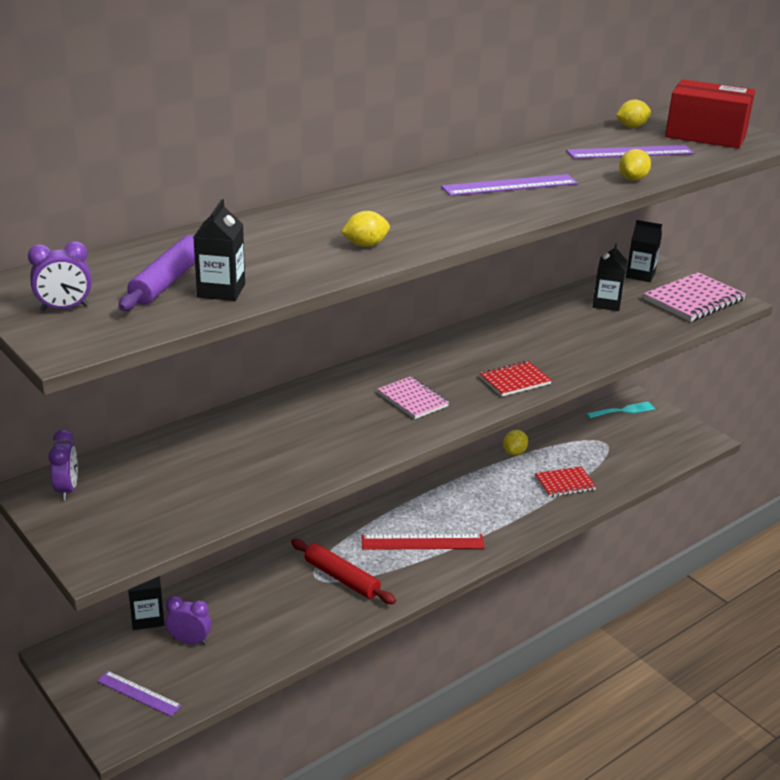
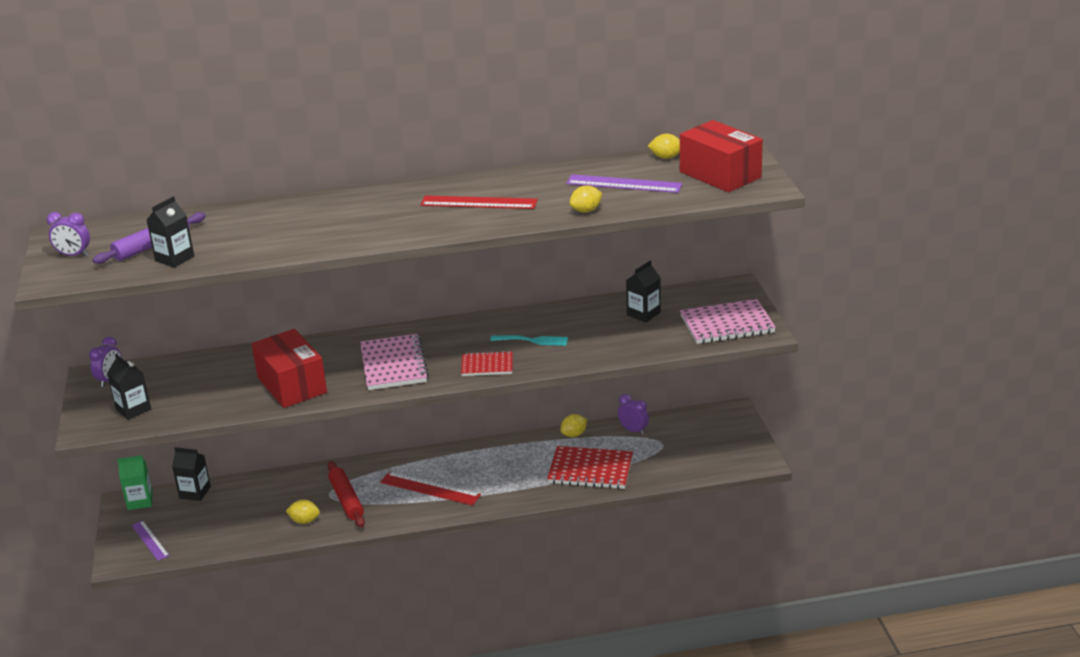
camera: 30 degrees right, 0 degrees up
(82, 647) = (140, 501): none -> green carton
(189, 641) = (208, 515): purple clock -> purple clock (633, 430)
(318, 446) = (292, 385): none -> red box
(365, 245) = (306, 238): yellow lemon -> yellow lemon (304, 521)
(412, 400) = (393, 365): pink notebook -> pink notebook, size x1.65
(509, 185) = (478, 202): purple ruler -> red ruler
(565, 483) = (590, 470): red notebook -> red notebook, size x1.65
(623, 411) = (710, 419): turquoise fork -> turquoise fork (533, 340)
(640, 275) = (708, 292): black carton -> black carton (133, 409)

